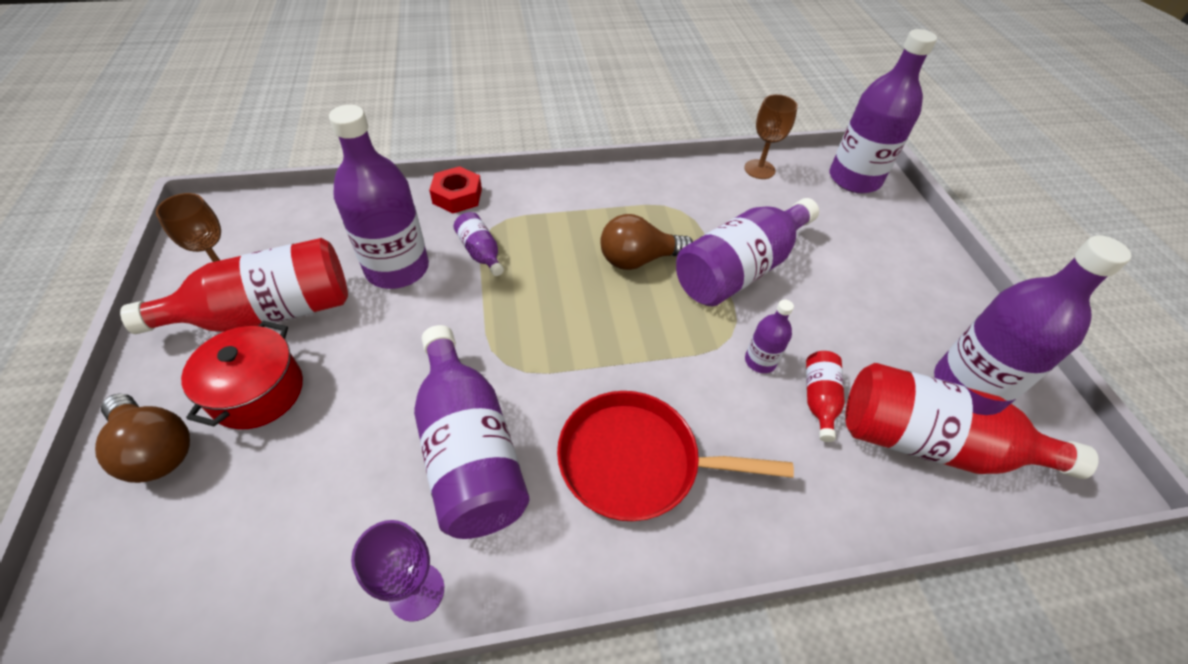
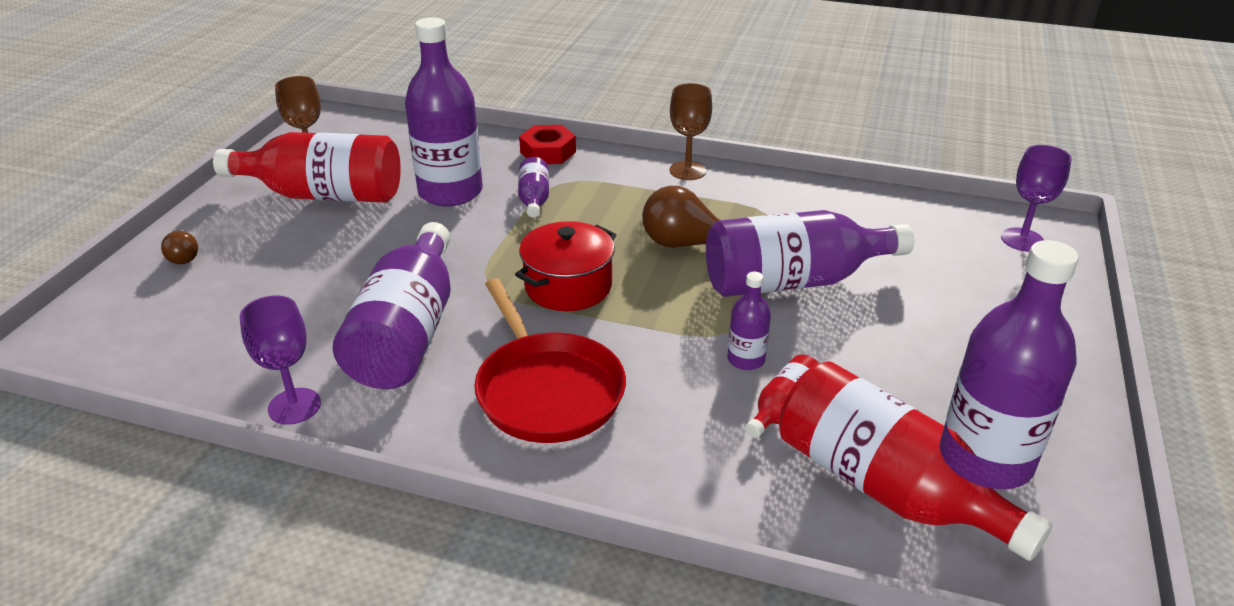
camera: 30 degrees right, 15 degrees down
(156, 449) = (183, 256): brown light bulb -> brown light bulb, size x0.54
(258, 392) = (277, 244): red pot -> red pot (568, 286)
(635, 461) = (547, 390): red pan -> red pan turned 150 degrees counterclockwise
(759, 169) = (901, 203): brown goblet -> brown goblet (687, 171)
(854, 179) = (1022, 240): purple bottle -> purple goblet

